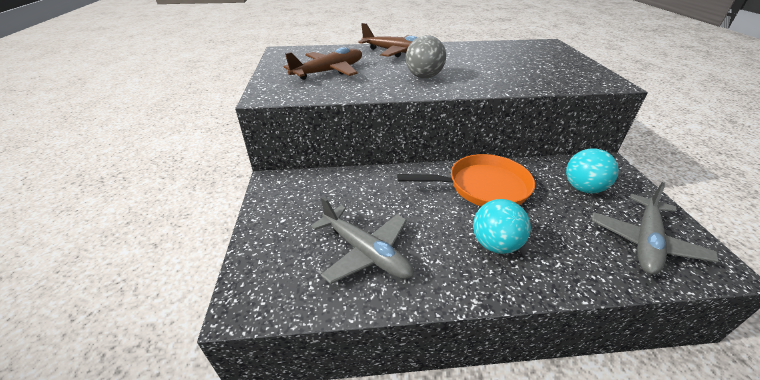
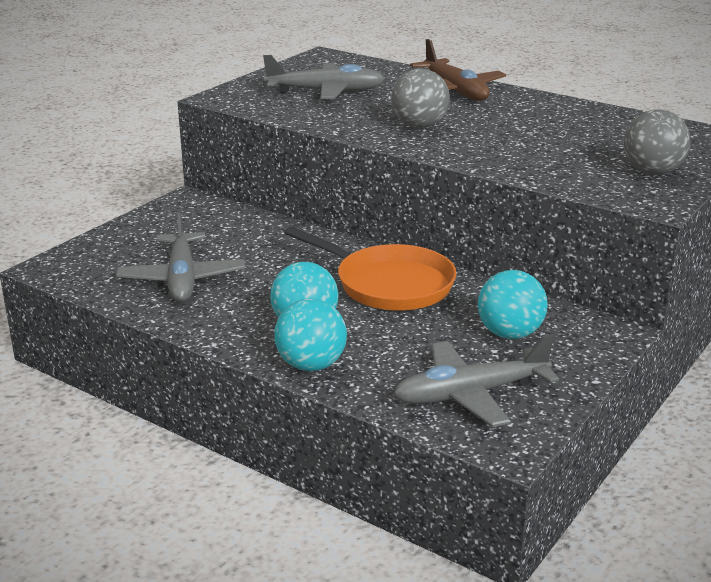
camera: 40 degrees right, 10 degrees down
(329, 72) = (325, 91): brown plane -> grey plane
(553, 277) = (311, 365): none -> turquoise ball
(570, 68) = (652, 172): none -> grey ball

